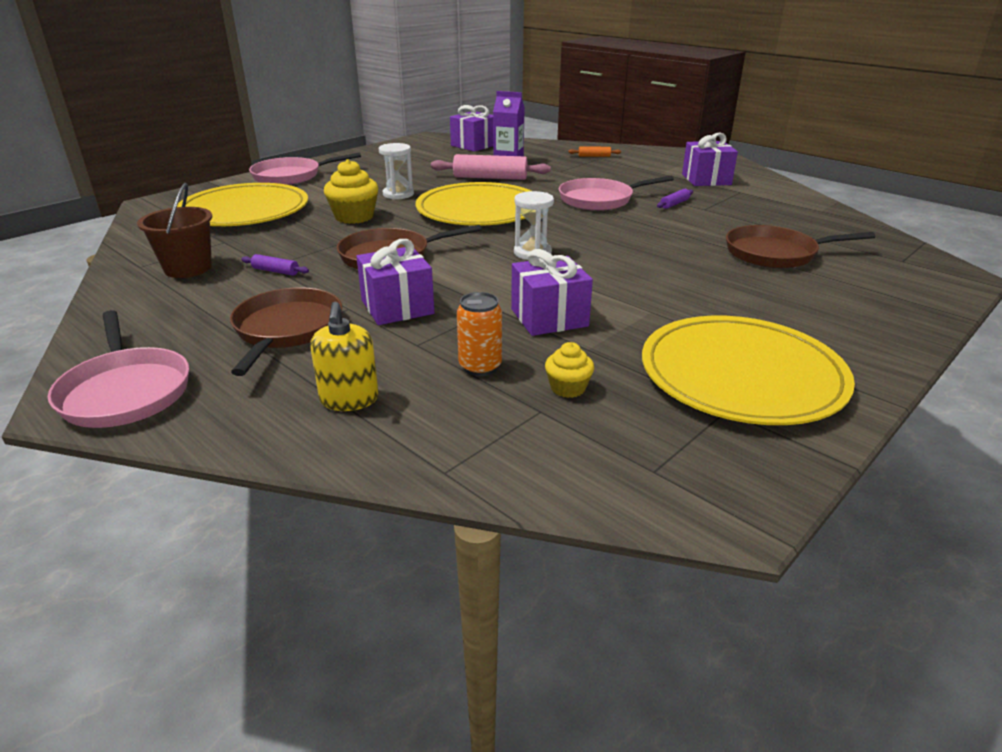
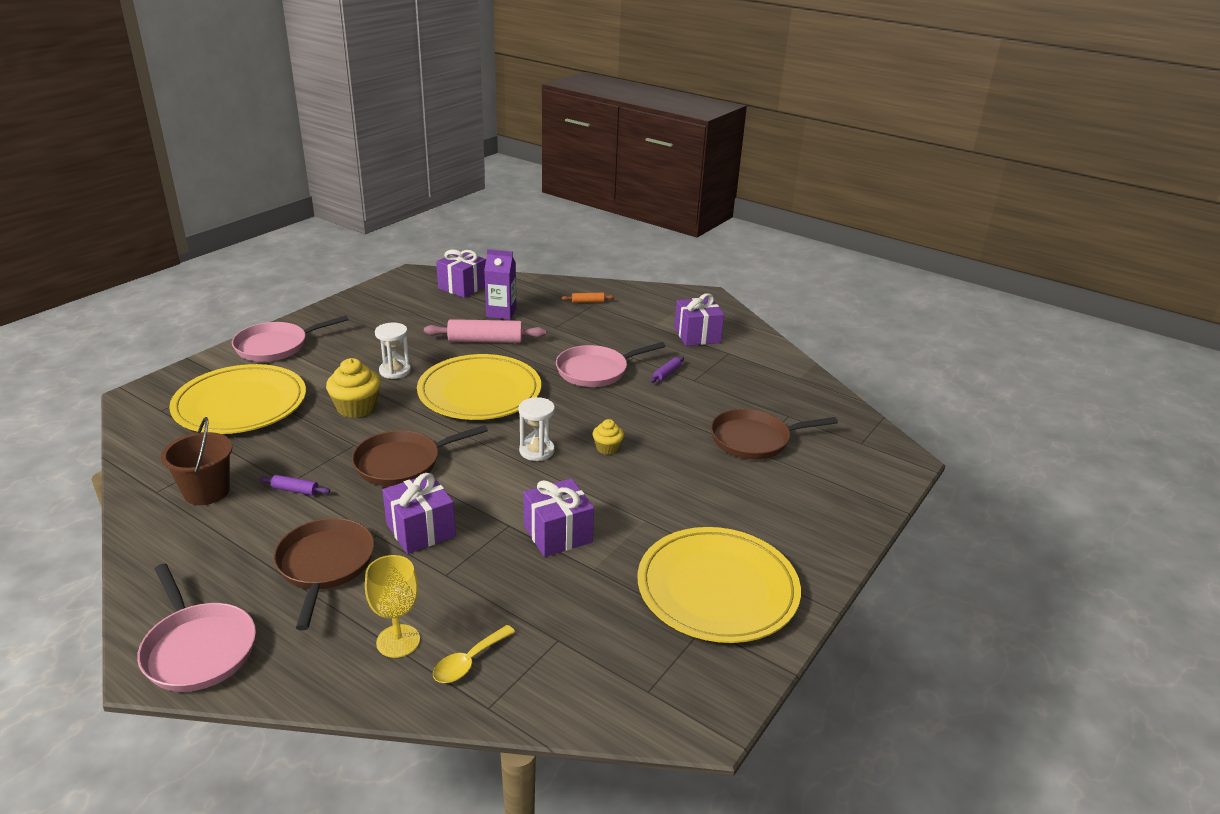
camera: 10 degrees left, 0 degrees up
(349, 399) = (398, 641): yellow soap dispenser -> yellow goblet
(428, 424) = (469, 662): none -> yellow spoon
(480, 367) = (504, 596): orange can -> none
(568, 388) = (578, 614): yellow cupcake -> yellow cupcake (607, 448)

